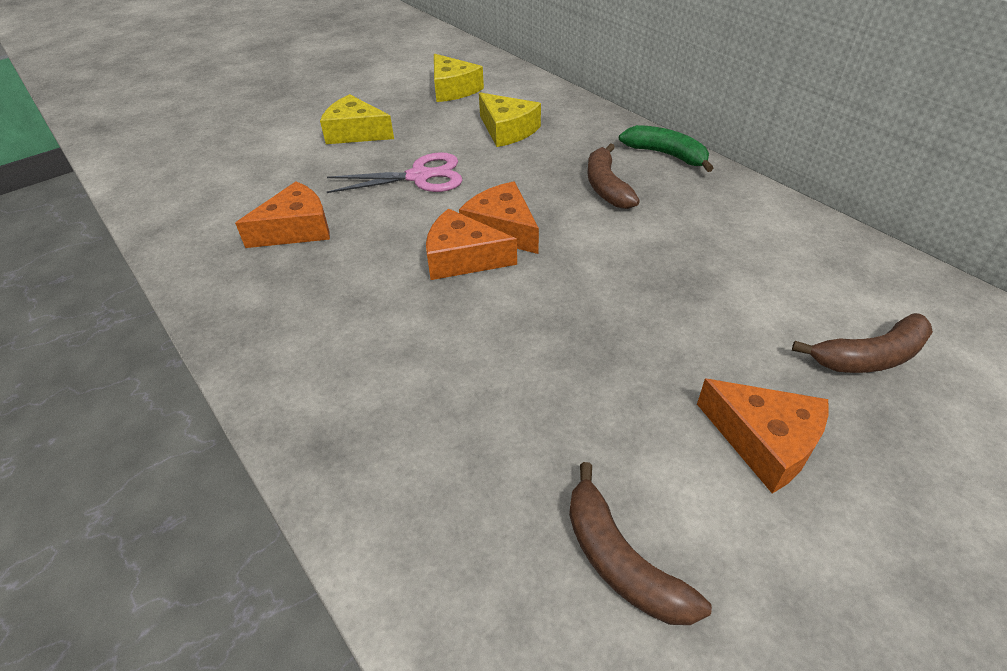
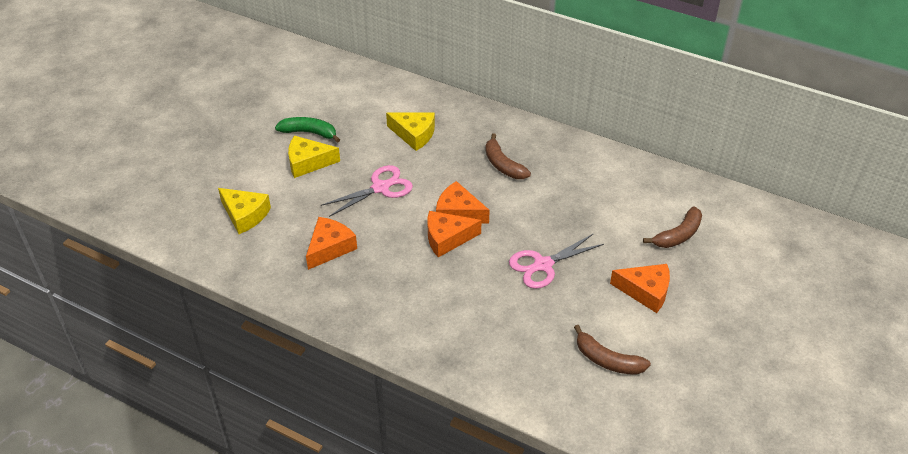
camera: 25 degrees left, 0 degrees up
(453, 89) = (350, 105): yellow cheese -> yellow cheese (245, 215)
(589, 337) = (543, 265): none -> pink scissors
(666, 155) = (527, 130): green banana -> green banana (309, 133)

